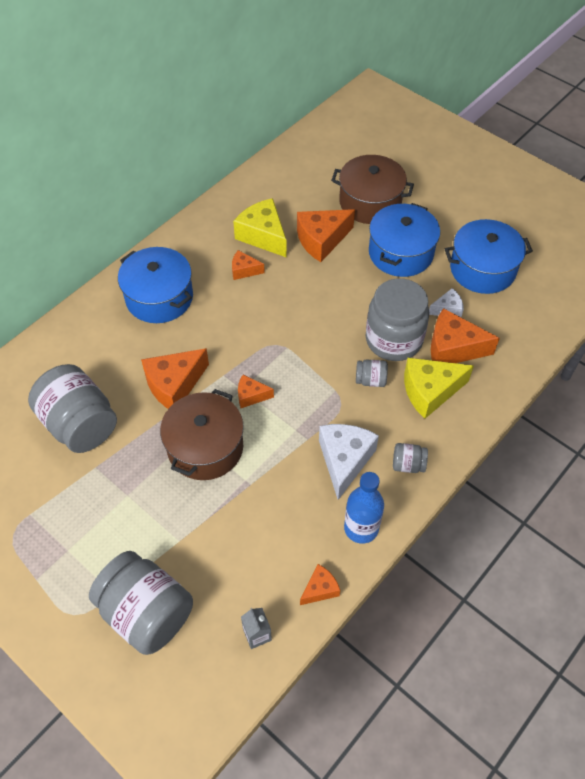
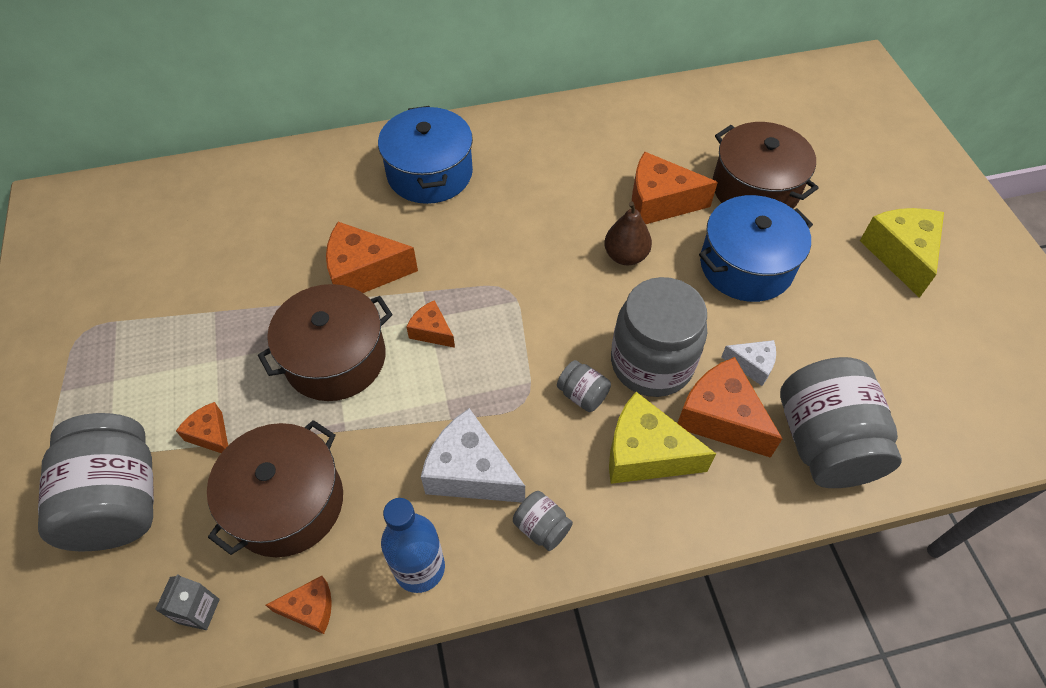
camera: 35 degrees right, 0 degrees up
(80, 424) = (240, 258): grey jar -> grey jar (824, 442)
(244, 270) = (543, 191): orange cheese -> orange cheese (211, 435)
(254, 545) = (287, 503): none -> brown pot
(263, 236) = (596, 164): yellow cheese -> yellow cheese (900, 255)
(328, 284) = (625, 256): none -> brown pear
(344, 460) = (470, 472): white cheese -> white cheese turned 105 degrees counterclockwise
(482, 269) = (841, 341): blue pot -> none

